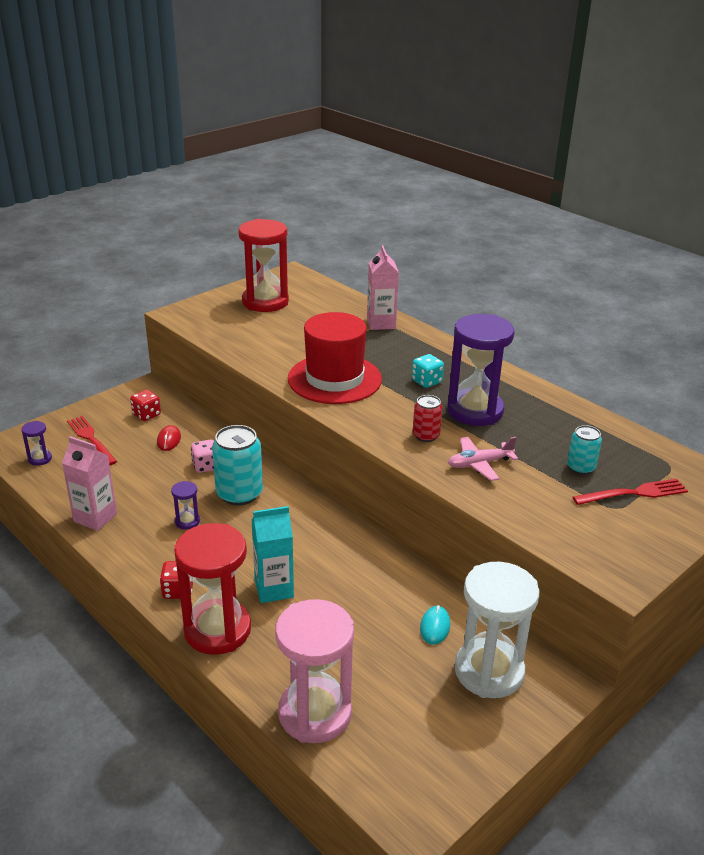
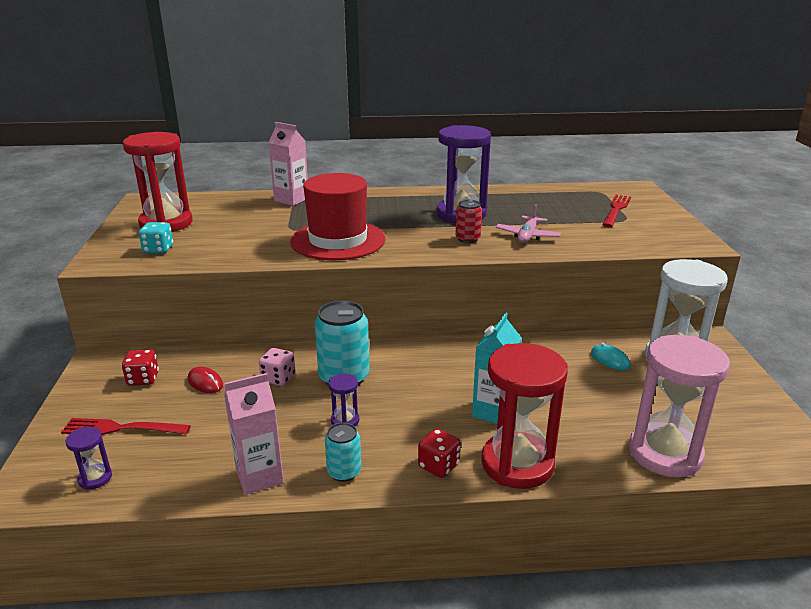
camera: 50 degrees left, 5 degrees down
(426, 381) = (398, 214): turquoise dice -> turquoise dice (158, 249)
(581, 467) = (571, 212): turquoise can -> turquoise can (344, 472)

